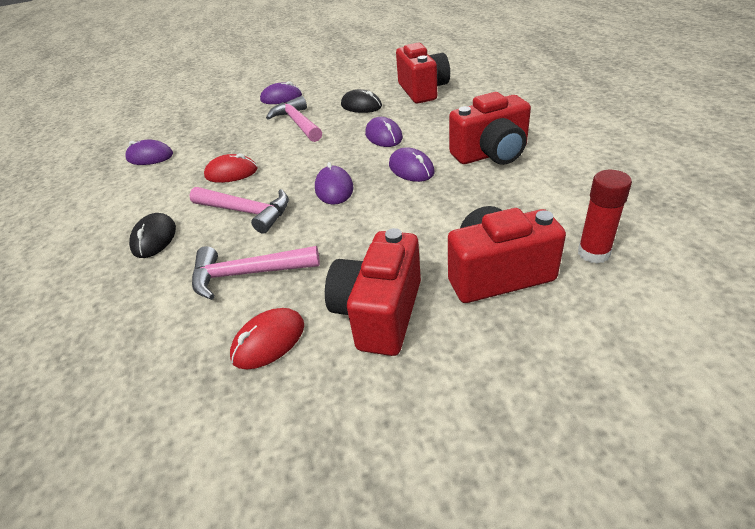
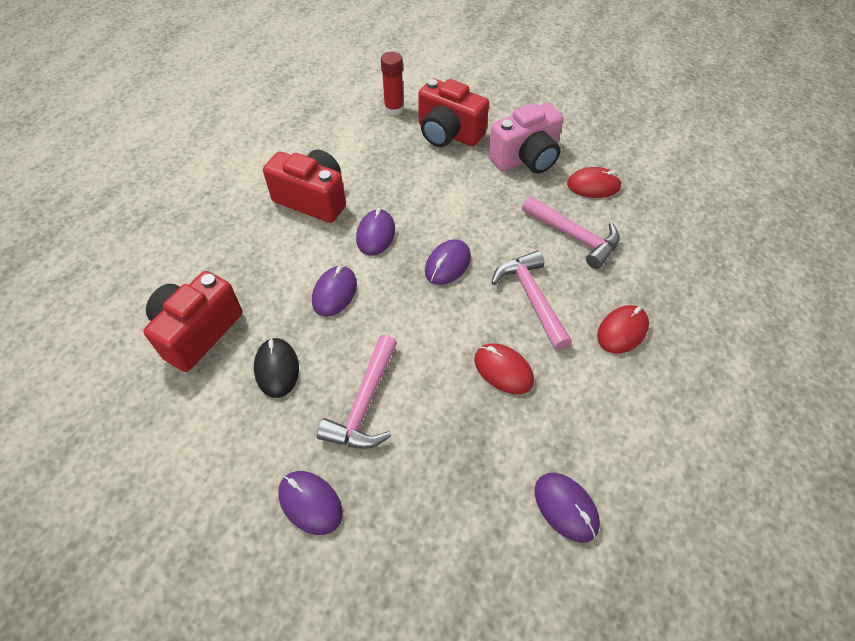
camera: 140 degrees left, 15 degrees up
(154, 238) = (622, 331): black mouse -> red mouse
(379, 313) = (526, 158): red camera -> pink camera

